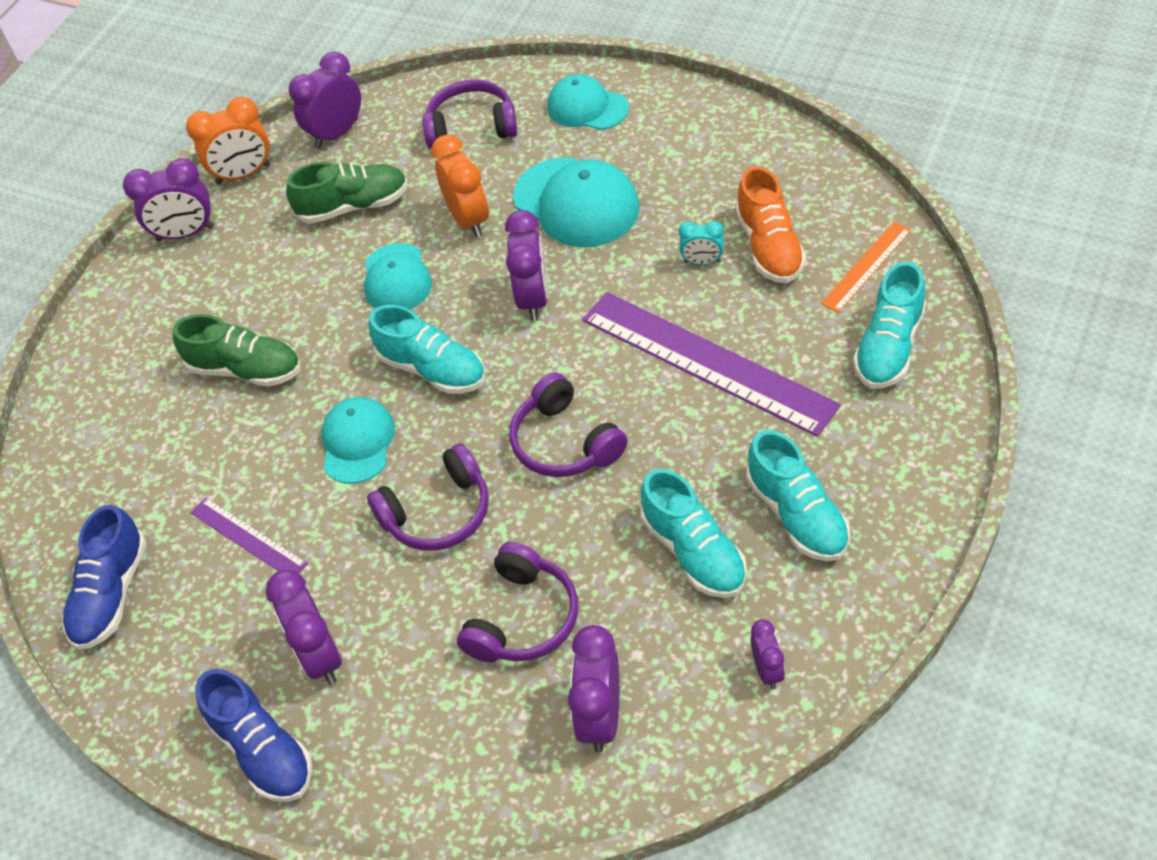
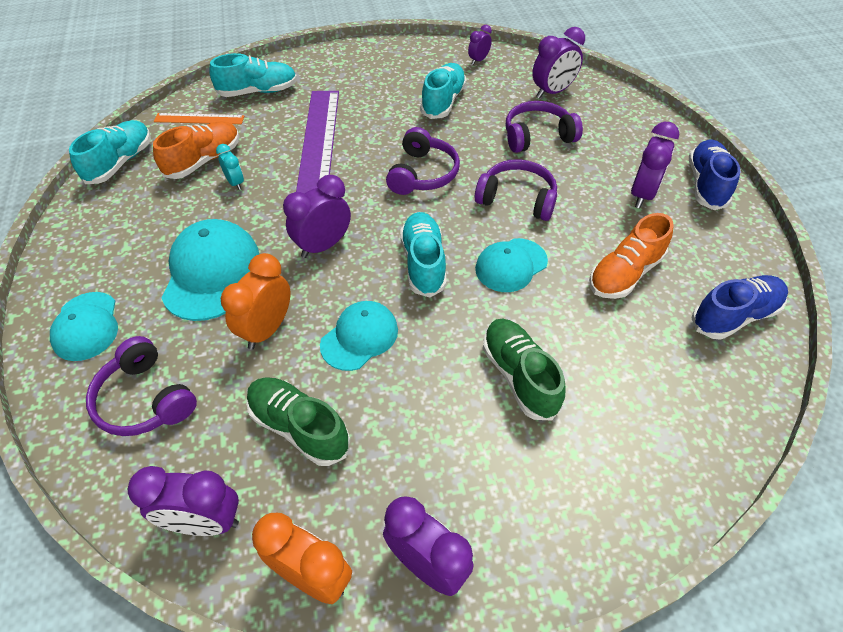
camera: 135 degrees left, 0 degrees up
(248, 538) = (625, 273): purple ruler -> orange shoe
(797, 515) = (391, 81): turquoise shoe -> turquoise shoe (120, 163)

